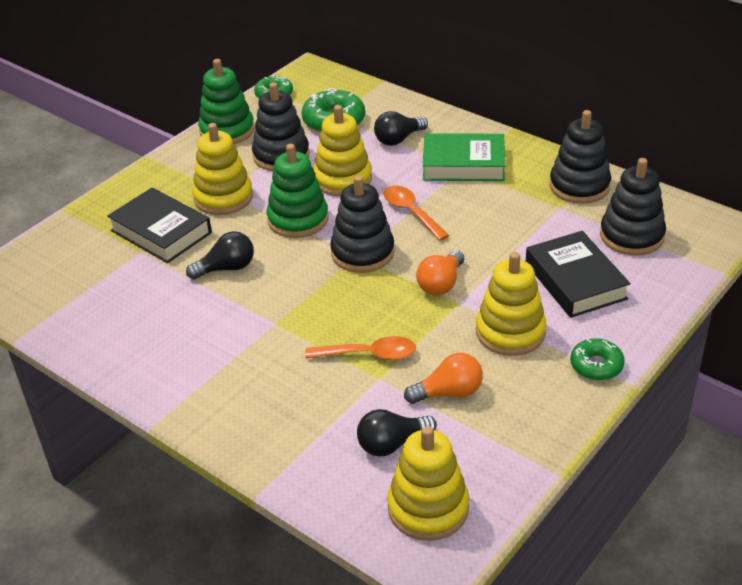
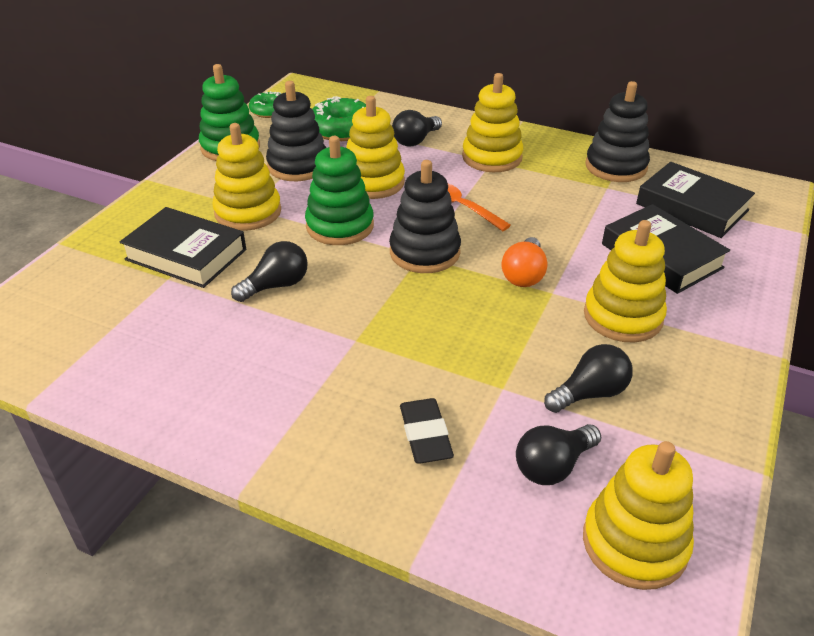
camera: 15 degrees left, 0 degrees up
(302, 406) = (425, 435): none -> black eraser
(369, 354) = (479, 361): orange spoon -> none
(449, 393) = (589, 393): orange light bulb -> black light bulb
(463, 164) = (492, 157): green book -> yellow stacking toy
(596, 365) = (732, 340): green donut -> none
(631, 236) = (692, 207): black stacking toy -> black book

